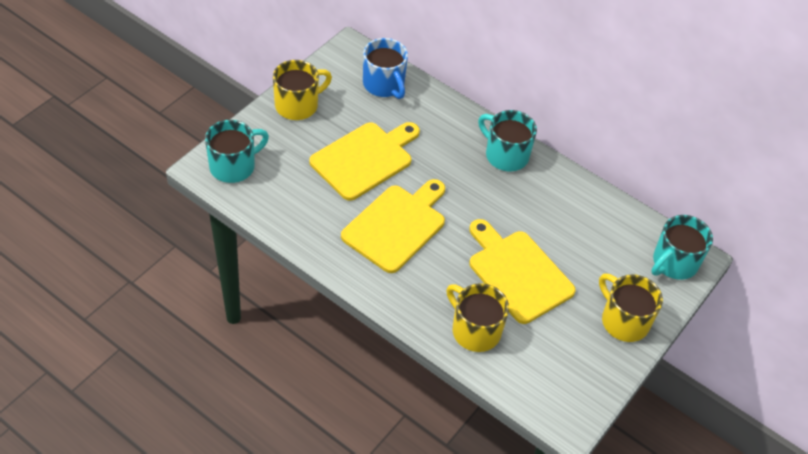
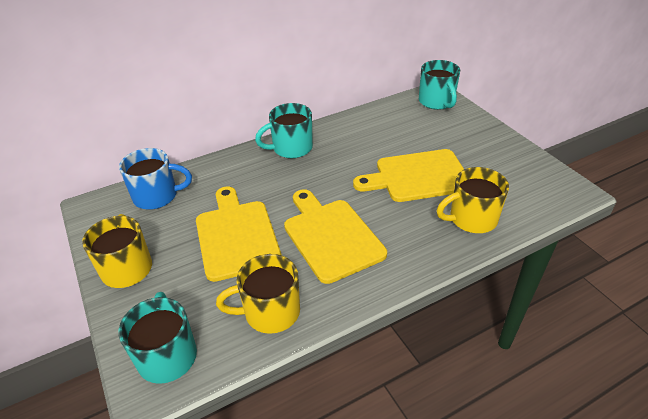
camera: 60 degrees left, 10 degrees down
(623, 321) = (482, 137): yellow mug -> yellow mug (270, 312)

